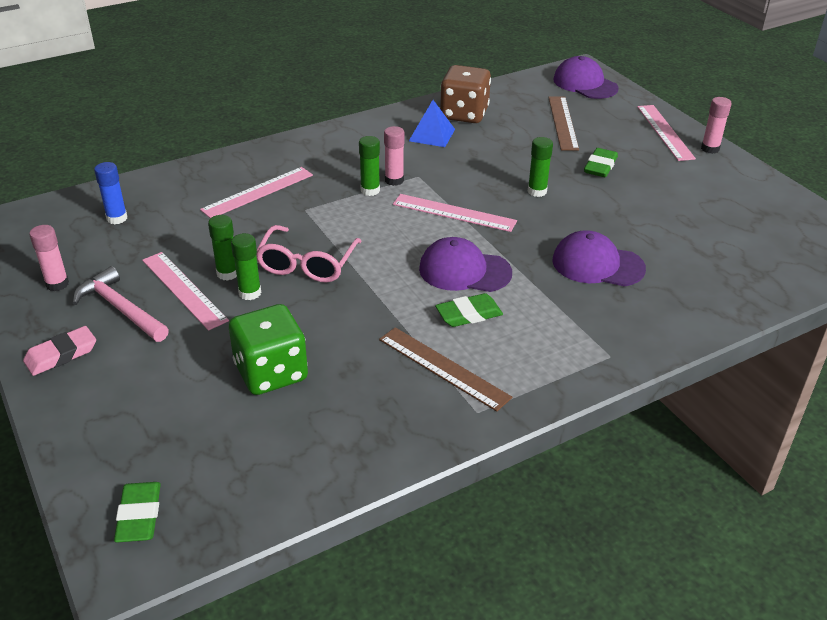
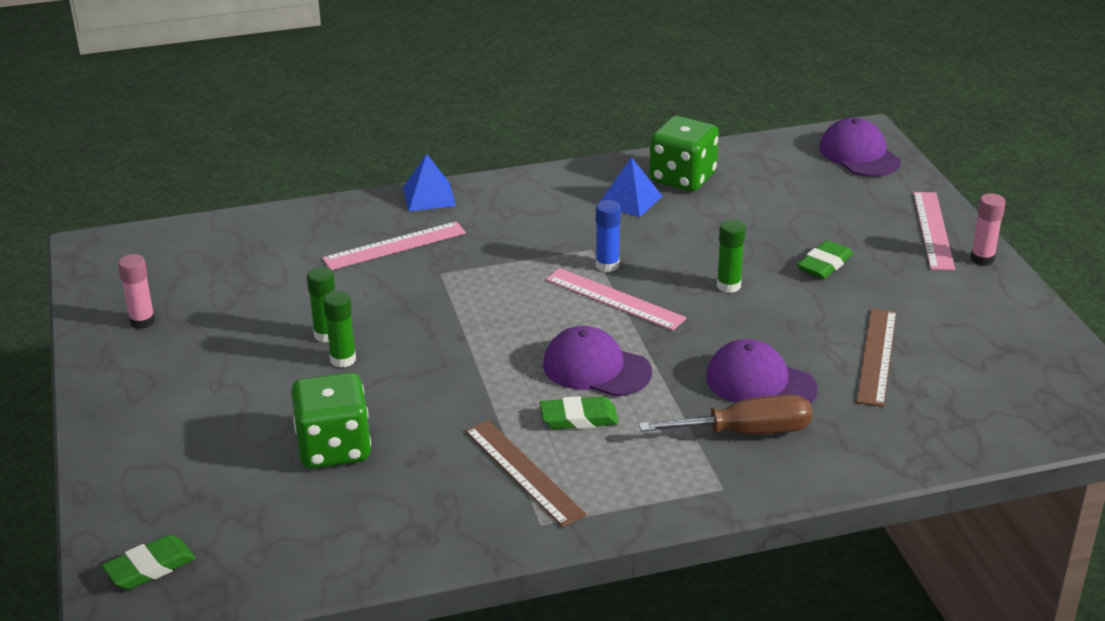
camera: 15 degrees right, 5 degrees down
(61, 355) = (124, 397): pink eraser -> none
(117, 218) = (228, 256): blue glue stick -> blue glue stick (607, 265)
(120, 308) = (199, 357): pink hammer -> none
(139, 515) = (150, 567): green eraser -> green eraser turned 45 degrees clockwise
(184, 289) = (273, 346): pink ruler -> none
(270, 150) = (429, 196): none -> blue pyramid
(307, 264) = (418, 336): pink glasses -> none
(370, 190) = (526, 260): green glue stick -> none
(394, 180) = (559, 251): pink glue stick -> none
(464, 114) = (682, 178): brown dice -> green dice
(563, 123) = (804, 203): brown ruler -> brown ruler (877, 356)
(606, 306) = (746, 432): none -> brown screwdriver

